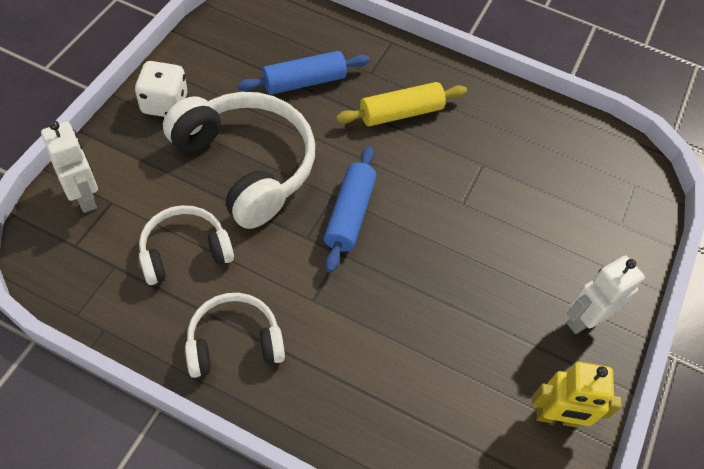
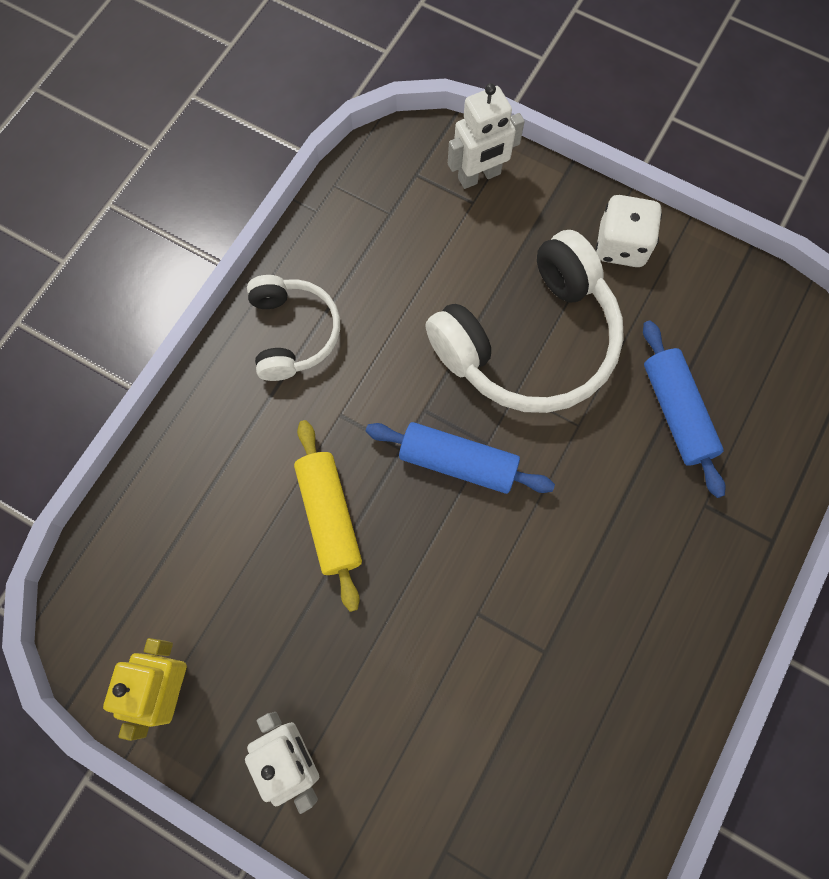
camera: 100 degrees right, 15 degrees up
(184, 251) = (407, 279): white headphones -> none
(400, 113) = (631, 543): yellow rolling pin -> yellow rolling pin (329, 516)

